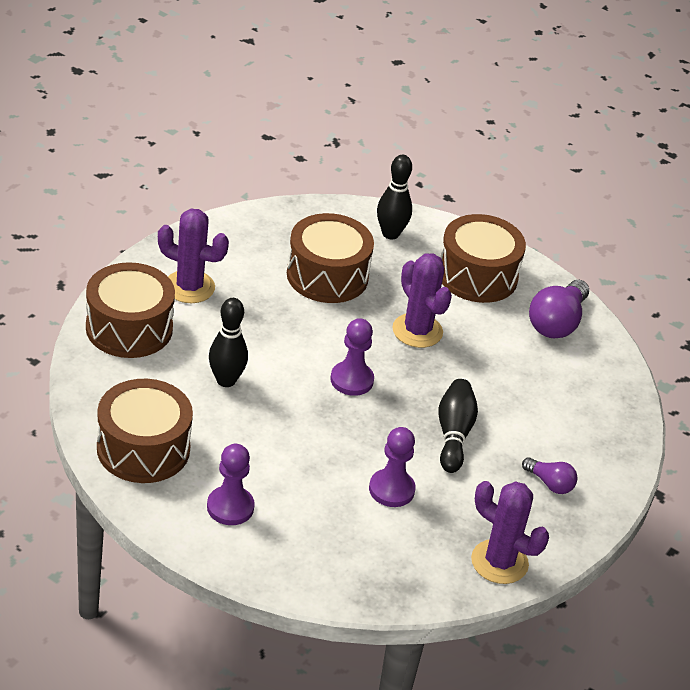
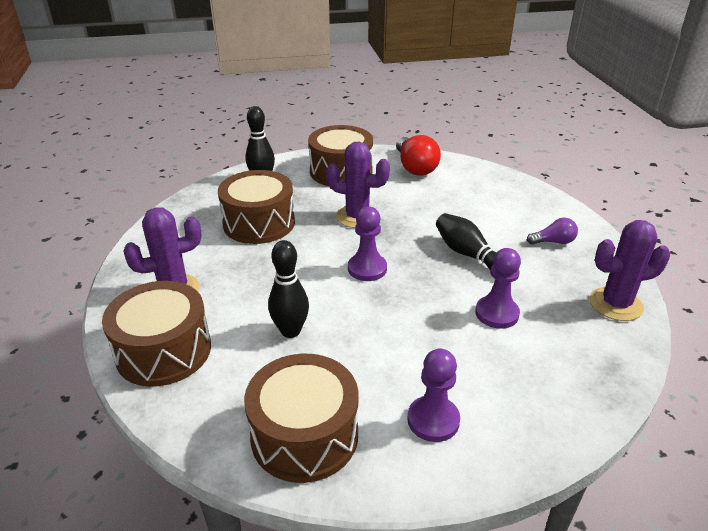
camera: 40 degrees left, 5 degrees down
(557, 323) = (415, 167): purple light bulb -> red light bulb

